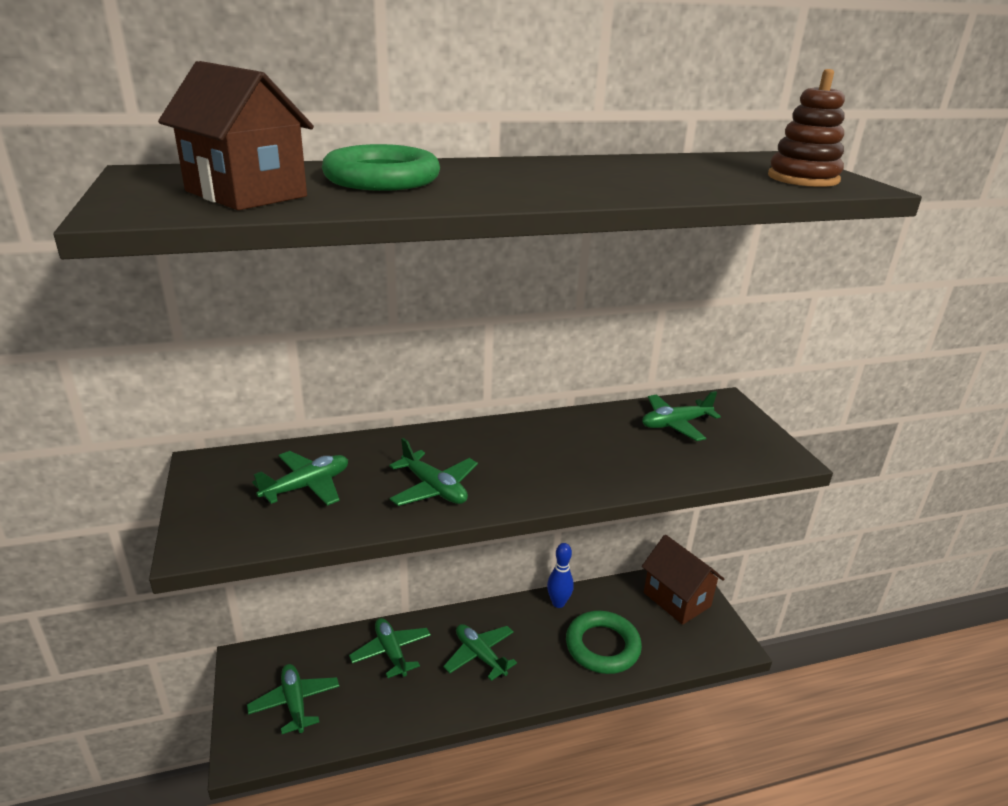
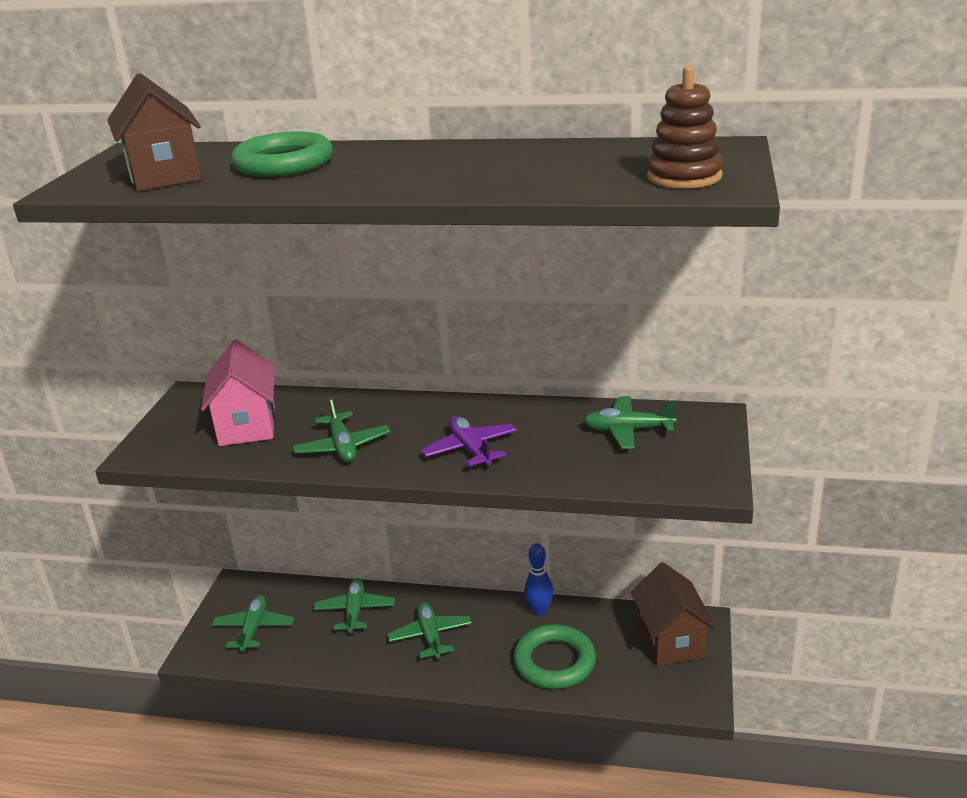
camera: 30 degrees right, 0 degrees up
(307, 486) = (247, 426): green plane -> pink house
(562, 467) = (470, 449): none -> purple plane

